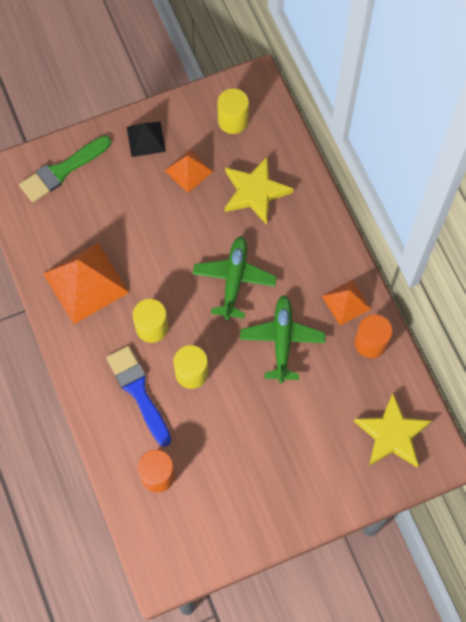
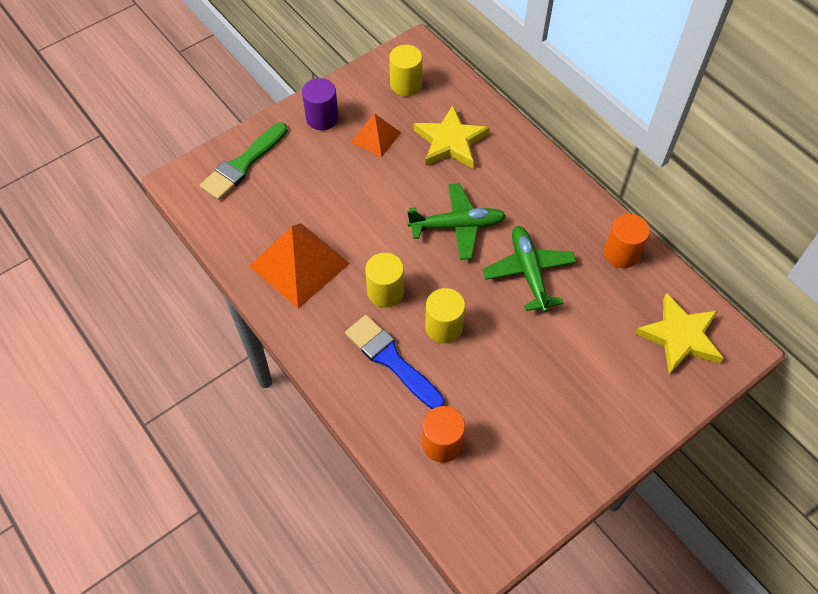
camera: 15 degrees left, 10 degrees down
(146, 139) = (322, 118): black pyramid -> purple cylinder
(234, 279) = (457, 226): green plane -> green plane turned 90 degrees clockwise
(346, 302) = (581, 221): orange pyramid -> none

